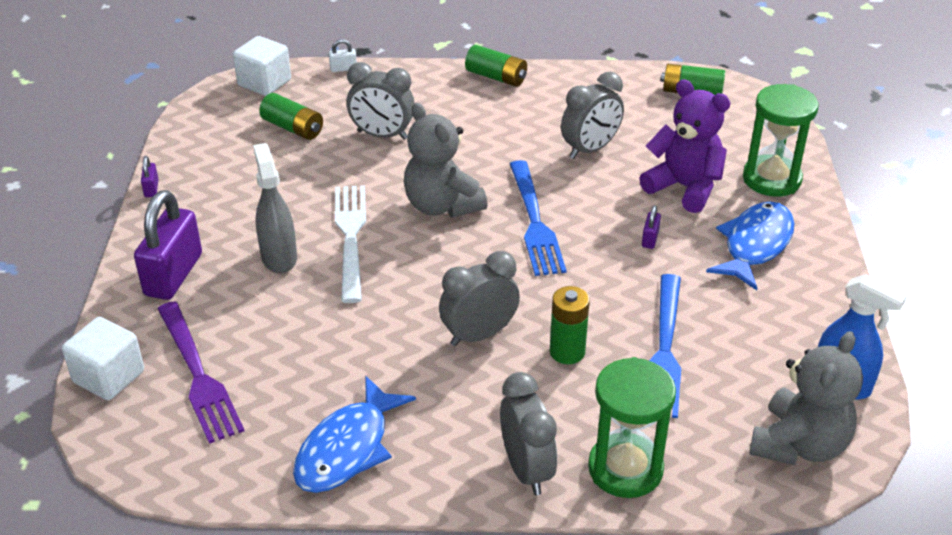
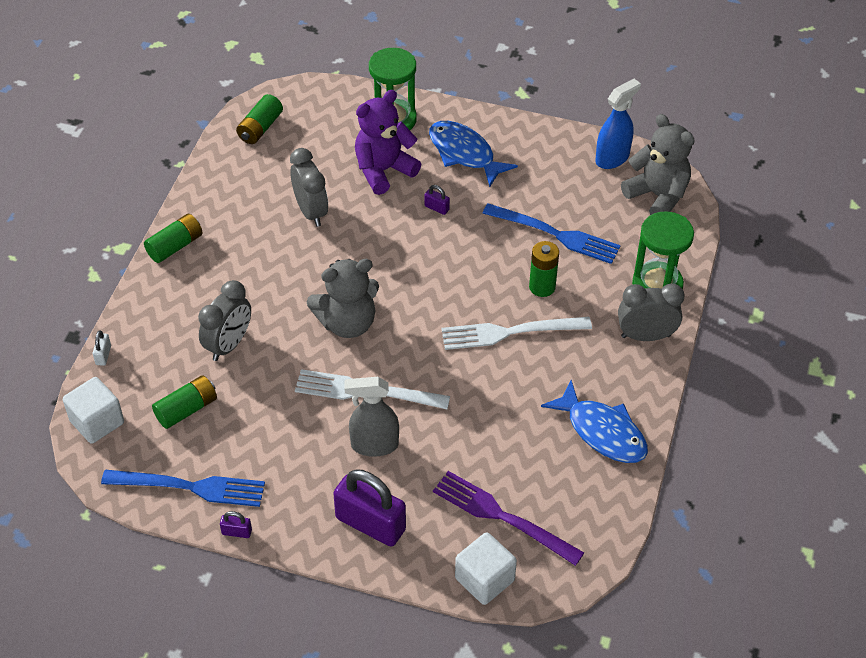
camera: 75 degrees left, 10 degrees up
(199, 376) = (501, 516): purple fork -> purple fork turned 135 degrees counterclockwise
(479, 335) = (509, 332): grey clock -> white fork
(535, 222) = (392, 269): blue fork -> blue fork (191, 487)

